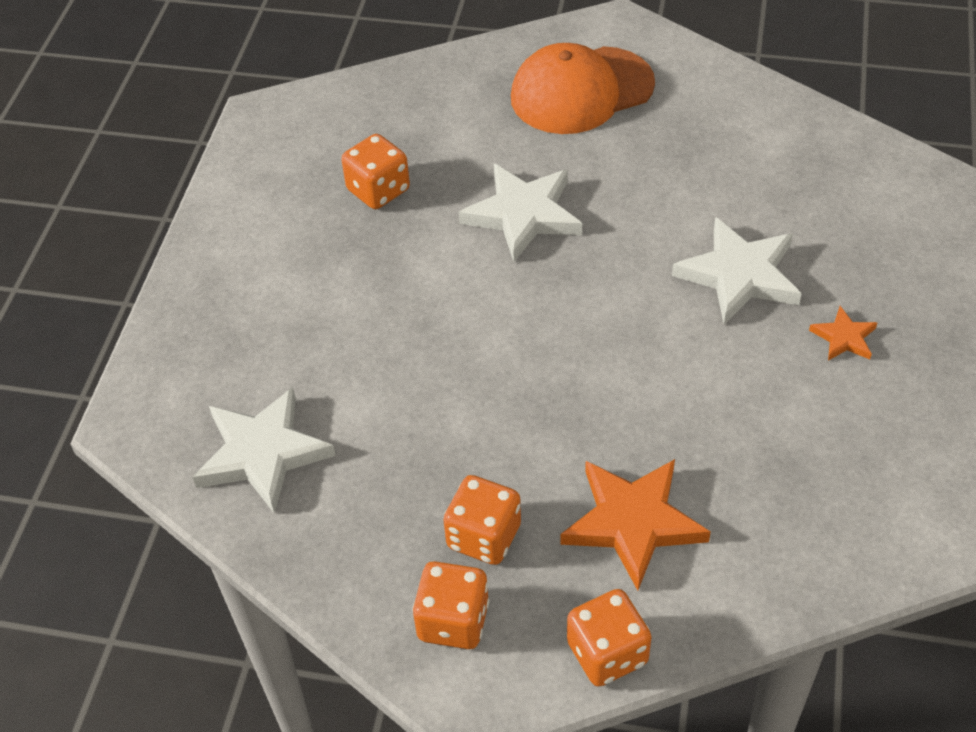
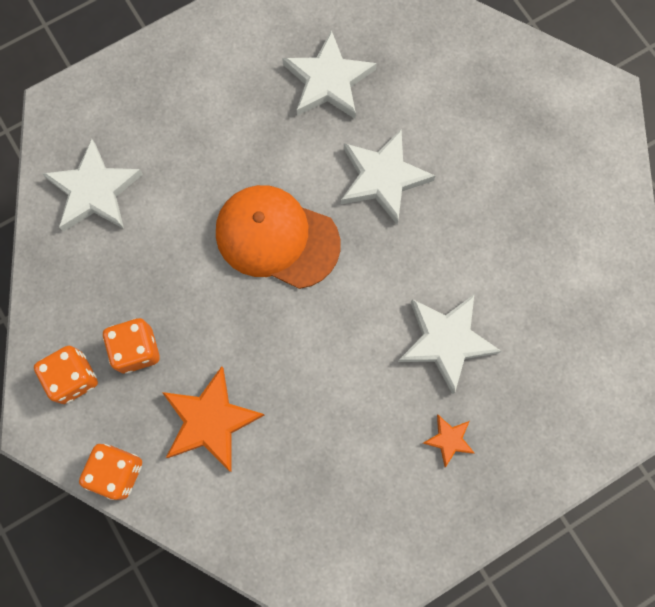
camera: 45 degrees right, 25 degrees up
(378, 190) = (328, 81): orange dice -> white star
(581, 91) = (521, 124): orange cap -> orange cap (277, 238)

